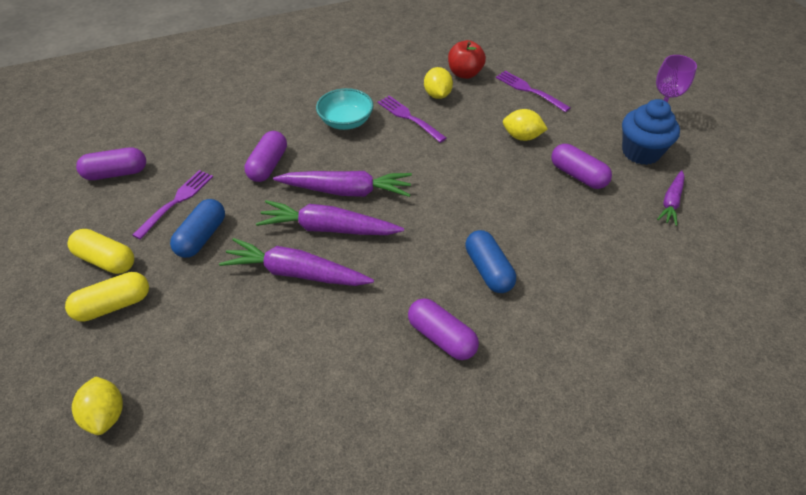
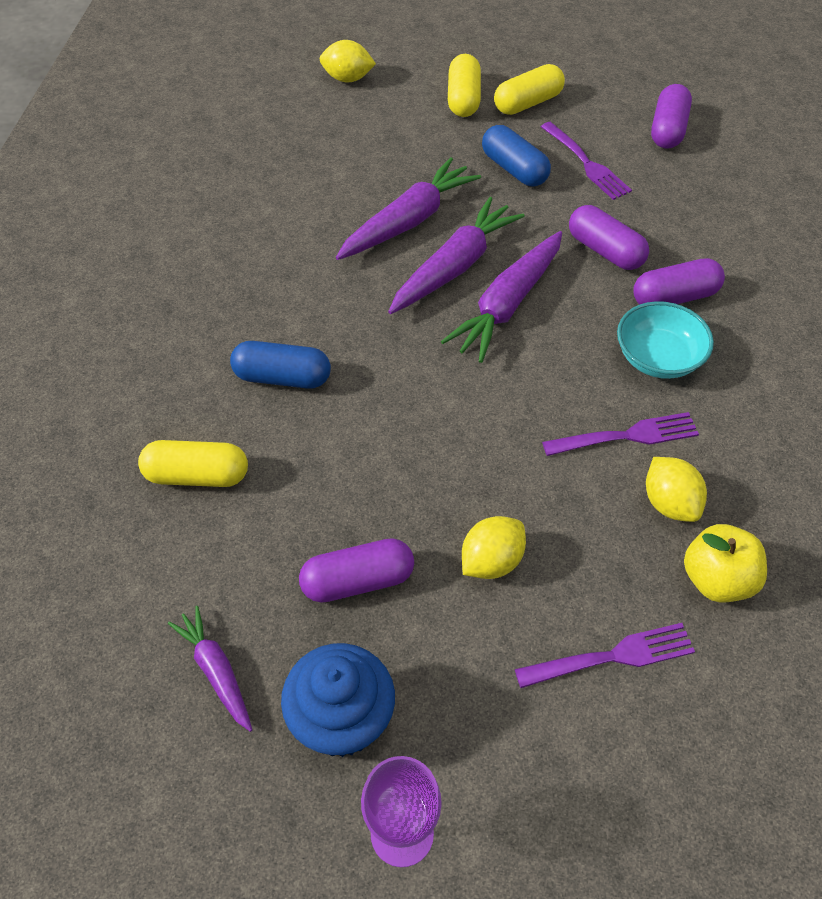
camera: 120 degrees right, 5 degrees up
(437, 95) = (669, 503): yellow lemon -> yellow lemon turned 45 degrees clockwise
(441, 337) = (236, 296): purple capsule -> purple capsule (674, 297)
(465, 73) = (717, 579): red apple -> yellow apple
(590, 271) = (197, 475): none -> yellow capsule

